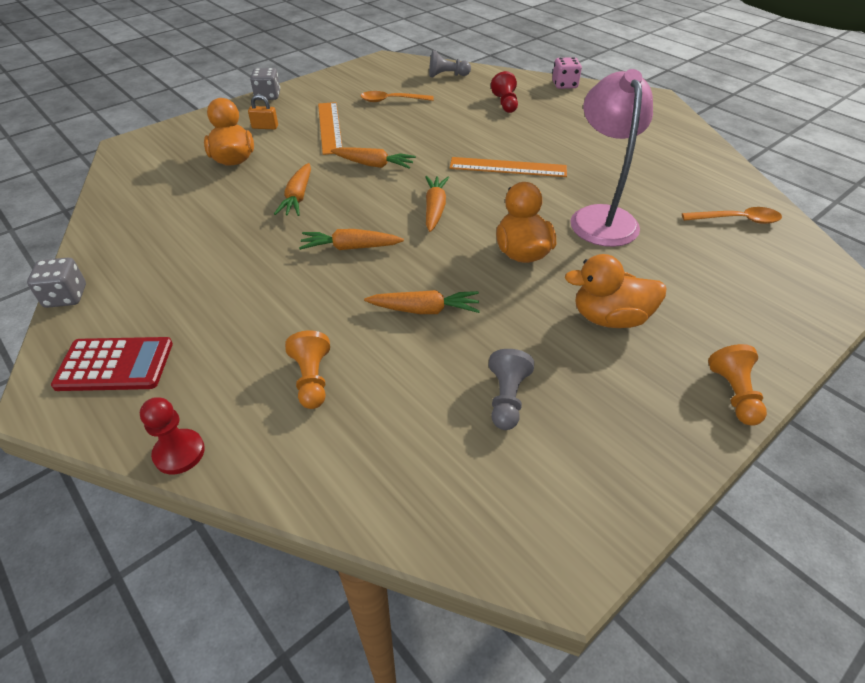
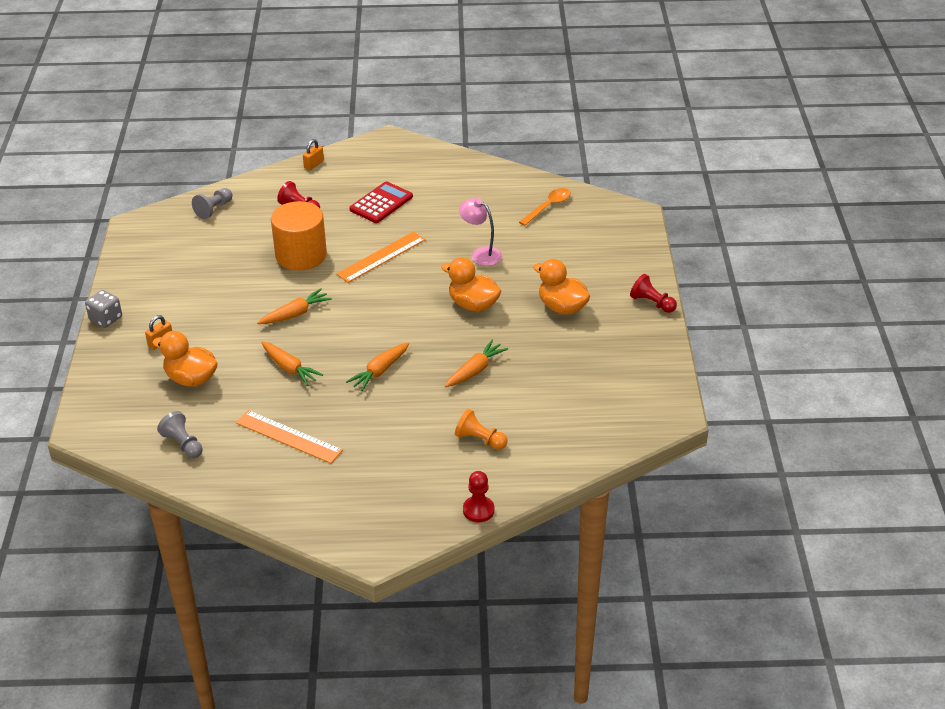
camera: 50 degrees left, 5 degrees down
(66, 296) = (274, 519): grey dice -> none
(115, 365) = (375, 515): red calculator -> red calculator (381, 203)
(329, 127) = (210, 309): orange ruler -> orange ruler (288, 437)
(391, 100) = (212, 258): orange spoon -> none
(435, 209) = (385, 314): orange carrot -> none
(451, 131) = (301, 255): none -> orange cylinder
(507, 398) = (572, 377): grey pawn -> grey pawn (183, 444)
(564, 85) = (314, 164): pink dice -> orange padlock
(600, 217) = (481, 254): pink lamp -> pink lamp, size x0.59
(609, 318) = (562, 307): orange duck -> orange duck turned 90 degrees clockwise
(734, 394) = (652, 303): orange pawn -> red pawn

